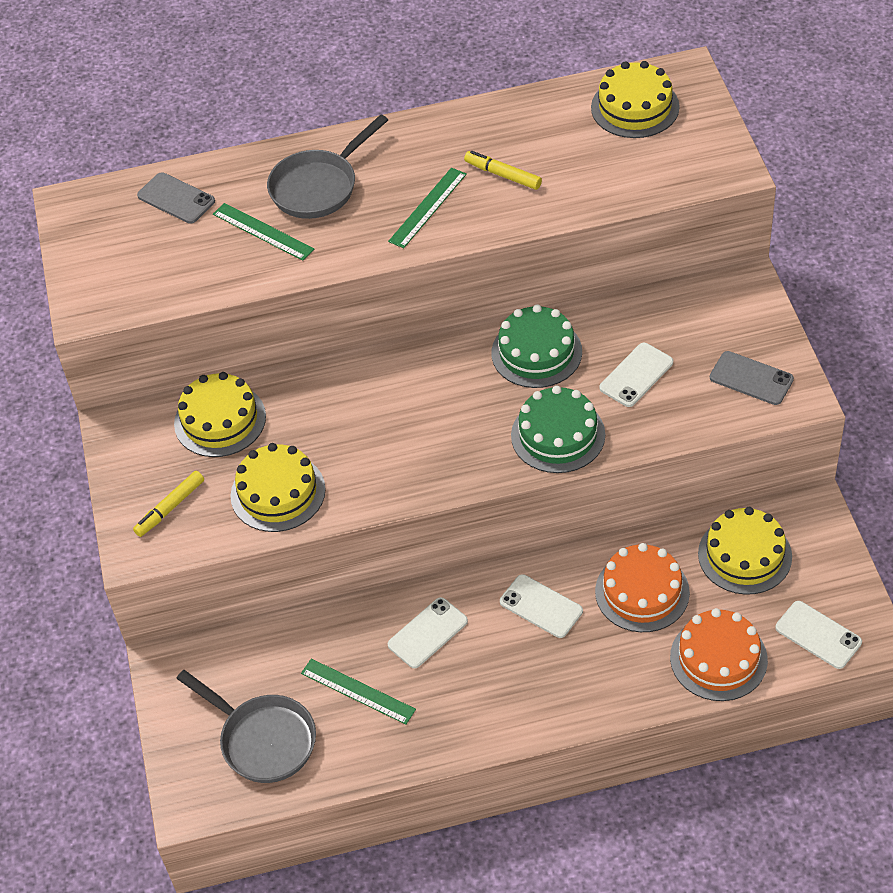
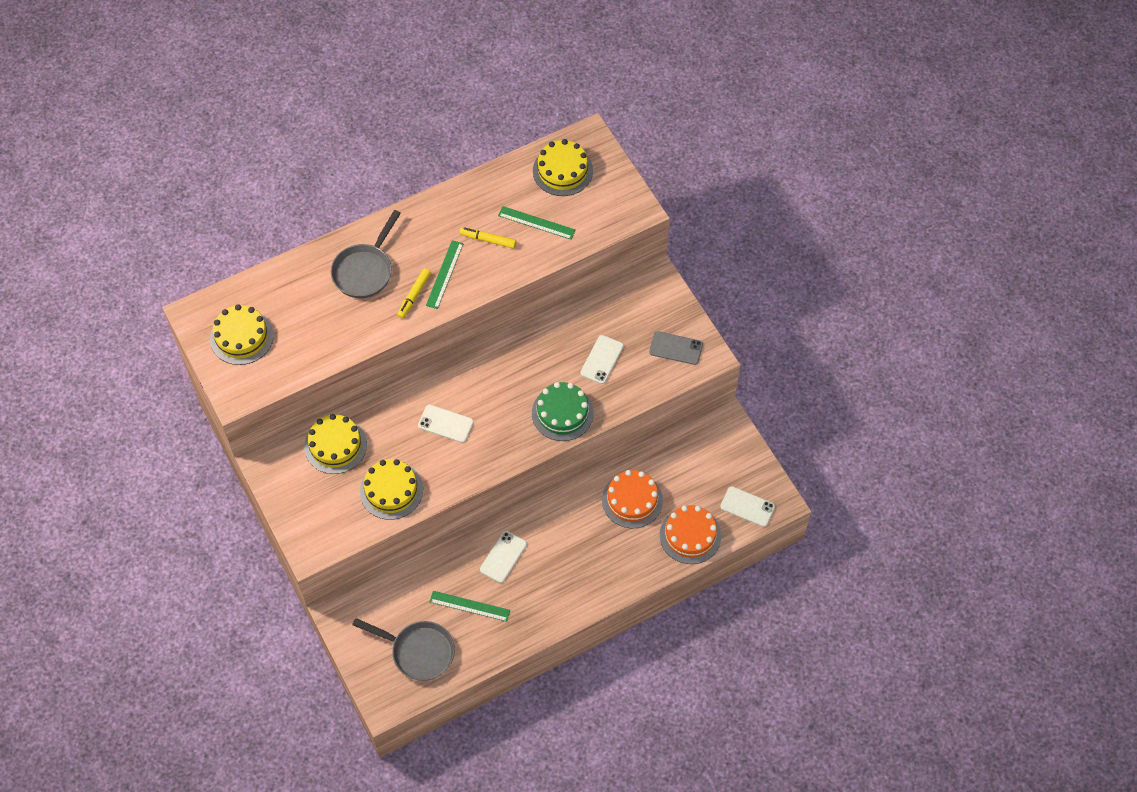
camera: 20 degrees left, 10 degrees up
(170, 508) = (323, 516): yellow marker -> yellow marker (414, 296)
(176, 198) = (268, 297): grey phone -> none
(263, 231) = (337, 313): green ruler -> green ruler (536, 223)
(536, 352) = (532, 355): green cake -> none
(541, 606) = (571, 523): white phone -> white phone (445, 424)
(744, 555) = (690, 461): yellow cake -> yellow cake (241, 337)

